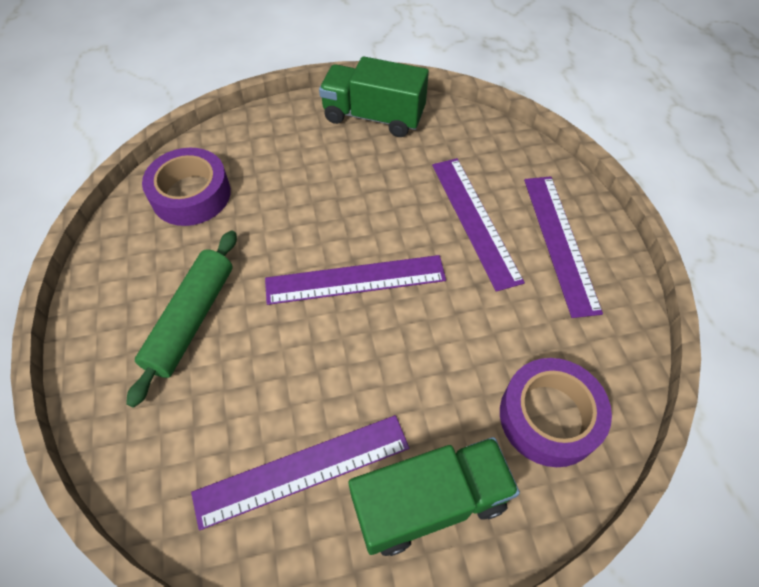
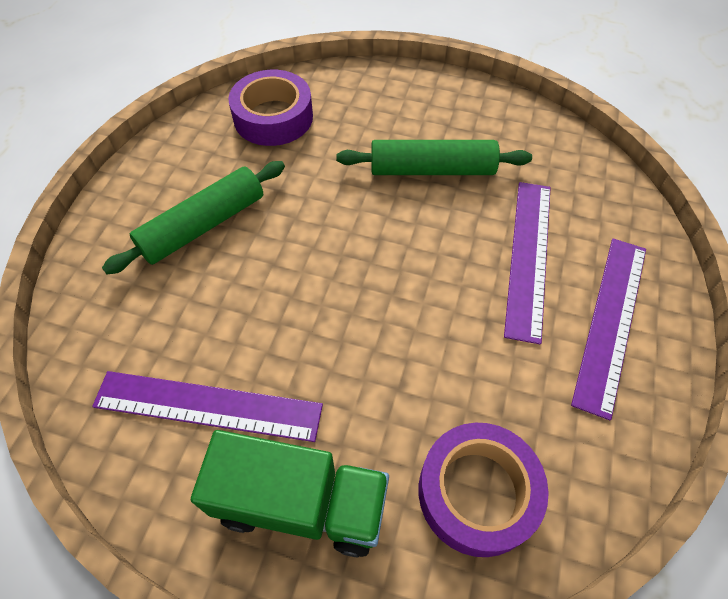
camera: 30 degrees right, 0 degrees up
(355, 280) = (369, 259): purple ruler -> none
(358, 183) = (432, 169): none -> green rolling pin
(373, 116) = (489, 112): green truck -> none

